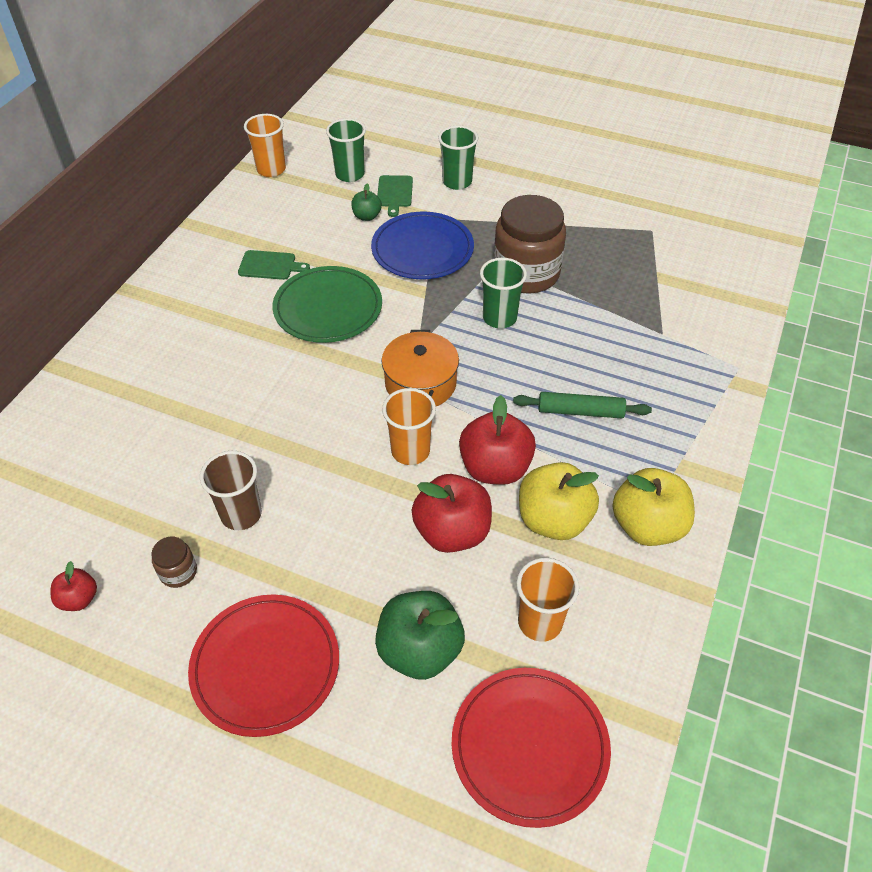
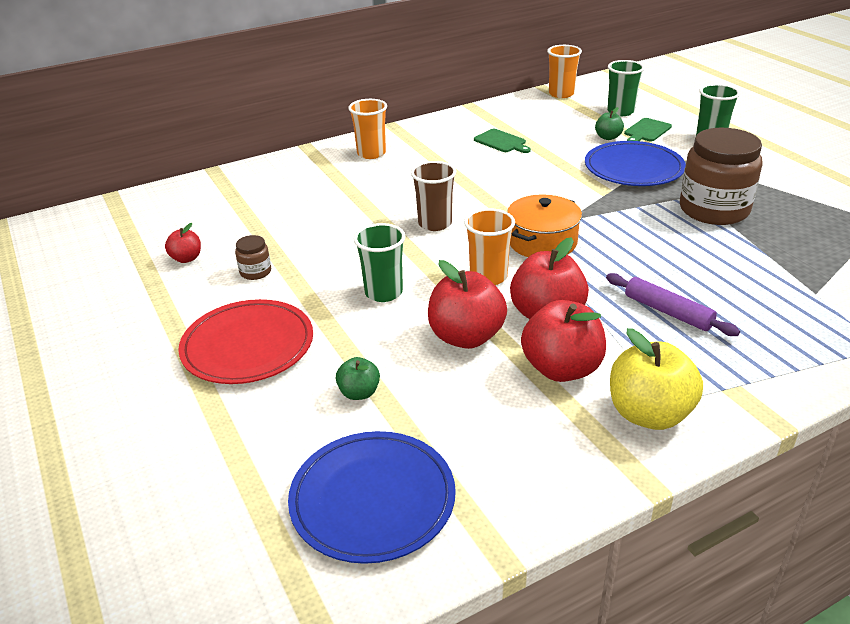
camera: 40 degrees right, 15 degrees down
(241, 514) = (328, 260): brown cup -> brown cup (435, 223)
(328, 308) = (518, 177): green plate -> none
(420, 650) = (359, 393): green apple -> green apple, size x0.52
(499, 318) = (657, 228): green cup -> green cup (383, 292)
(529, 747) = (372, 499): red plate -> blue plate
(540, 622) = (474, 426): orange cup -> orange cup (371, 153)
(553, 520) = (561, 369): yellow apple -> red apple
(580, 411) = (667, 312): green rolling pin -> purple rolling pin

